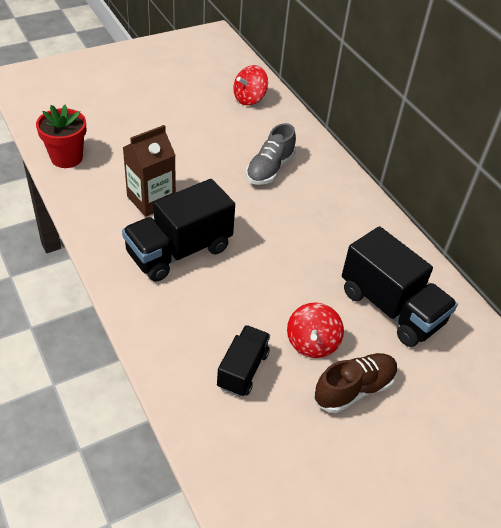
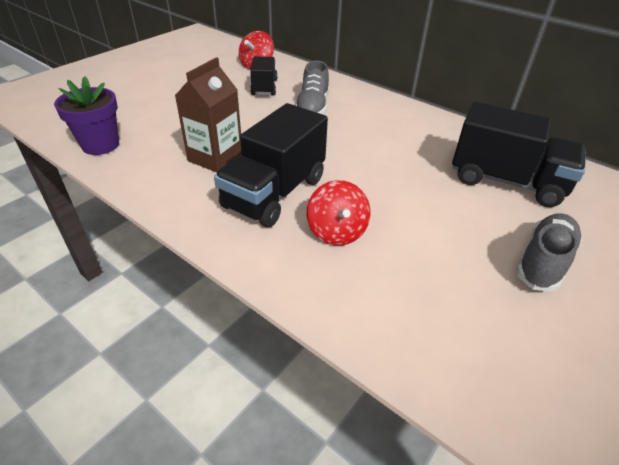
camera: 20 degrees left, 5 degrees down
(66, 158) = (100, 145): red flower pot -> purple flower pot
(242, 370) = (424, 283): black truck -> black truck (264, 87)
(312, 343) = (468, 233): red spinning top -> red spinning top (336, 231)
(354, 389) = (543, 262): brown shoe -> grey shoe

